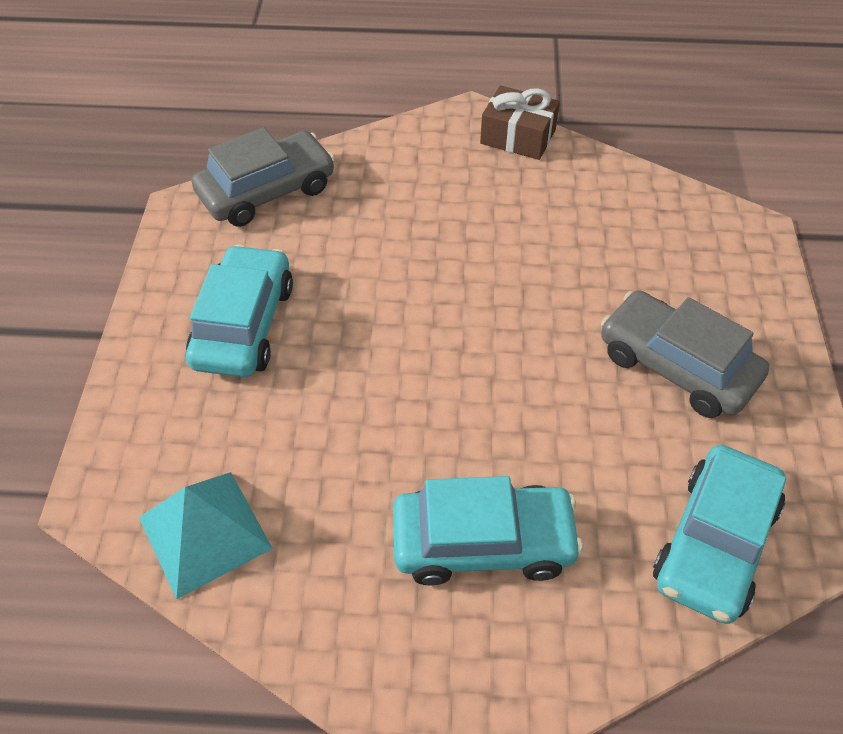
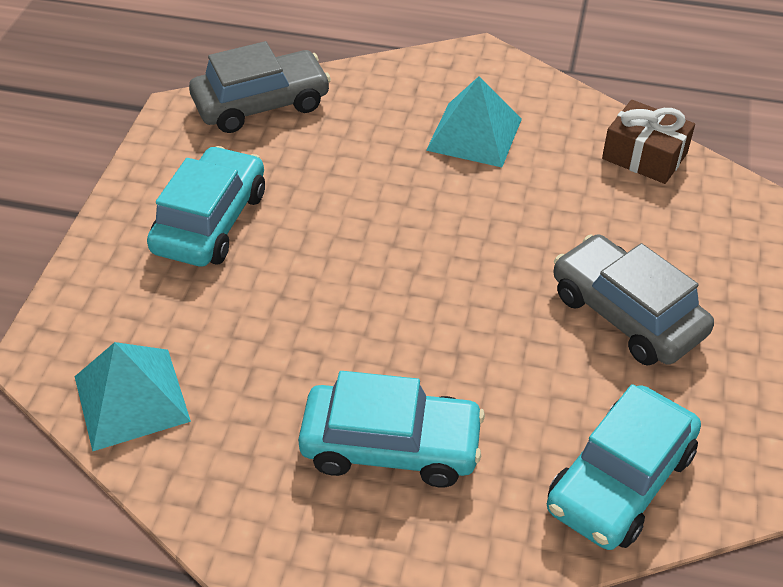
camera: 10 degrees right, 5 degrees down
(485, 197) = (474, 134): none -> turquoise pyramid
(518, 137) = (522, 81): brown gift -> brown gift (644, 156)

